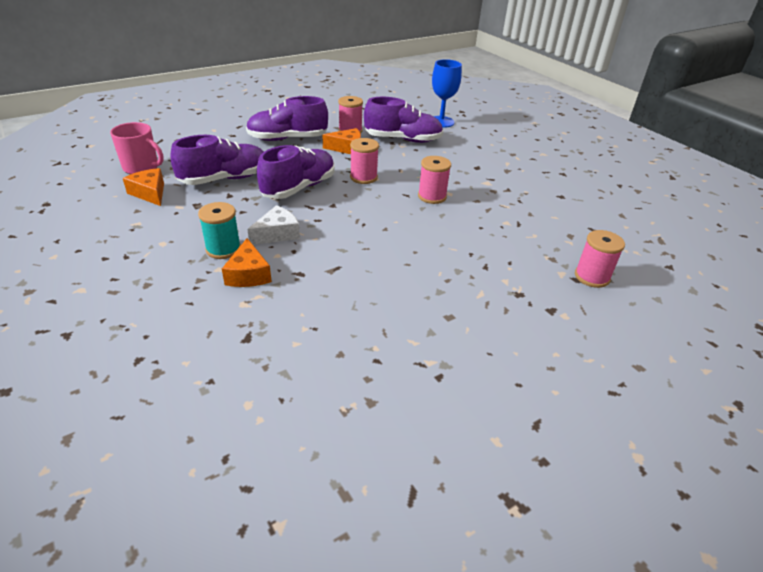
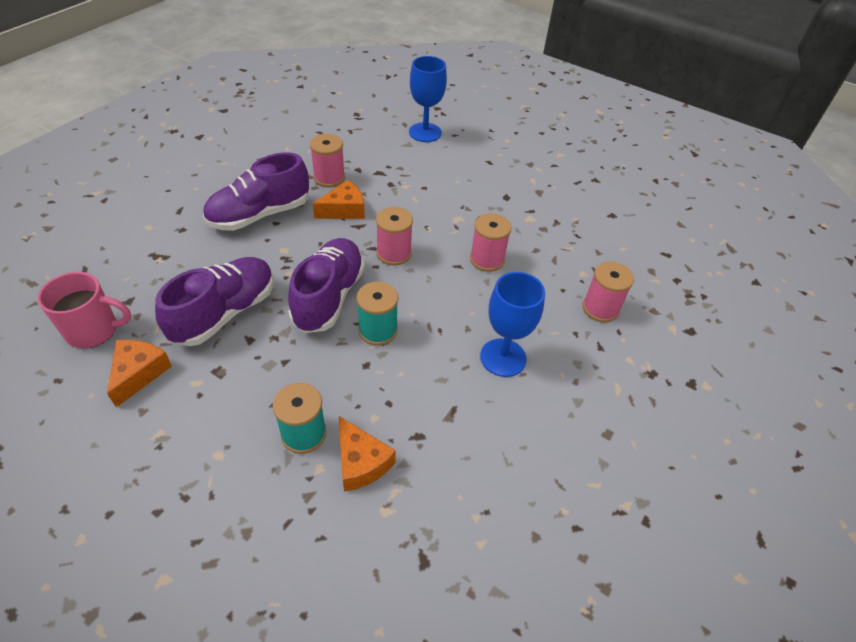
camera: 25 degrees left, 10 degrees up
(150, 193) = (139, 373): orange cheese -> orange cheese turned 75 degrees clockwise
(277, 234) = (352, 383): white cheese -> none
(318, 213) = (378, 330): none -> turquoise spool
(399, 251) = (503, 357): none -> blue goblet
(403, 140) = (400, 175): purple shoe -> none
(592, 277) = (701, 322): pink spool -> pink spool (600, 308)

